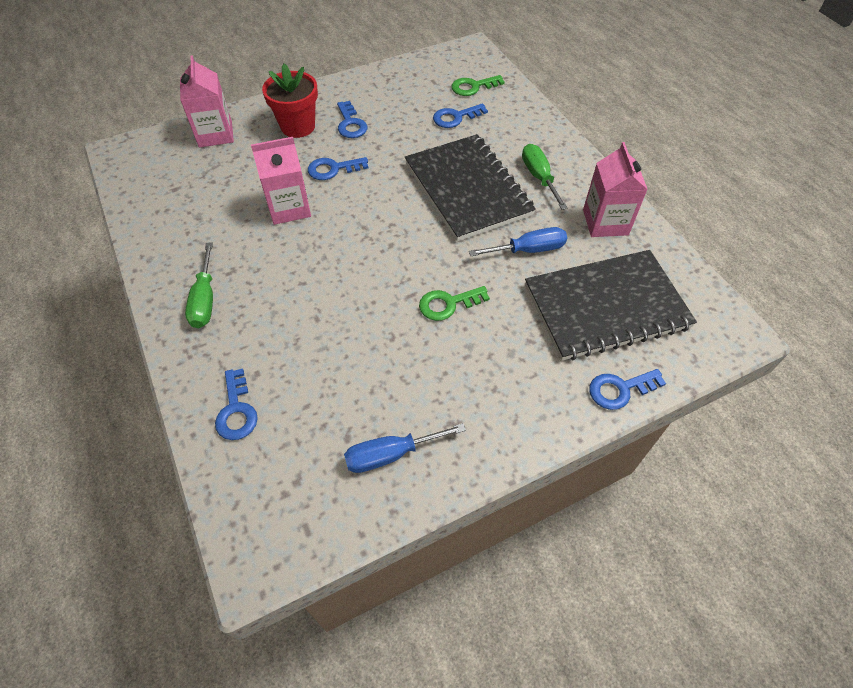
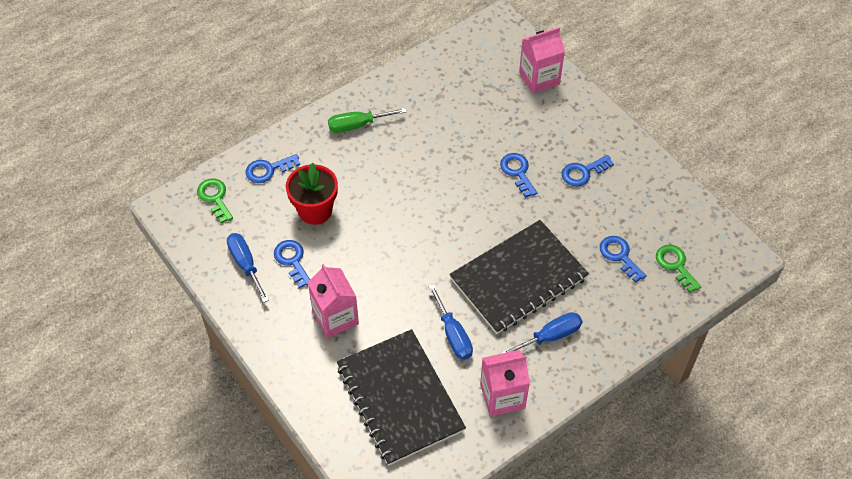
camera: 80 degrees right, 0 degrees up
(289, 208) = (463, 152): pink carton -> pink carton (335, 317)
(298, 126) = (567, 133): red flower pot -> red flower pot (315, 210)
(448, 304) = (381, 281): green key -> green key (214, 198)
(539, 177) = (550, 336): green screwdriver -> blue screwdriver
(620, 389) = (317, 409): blue key -> blue key (292, 260)

